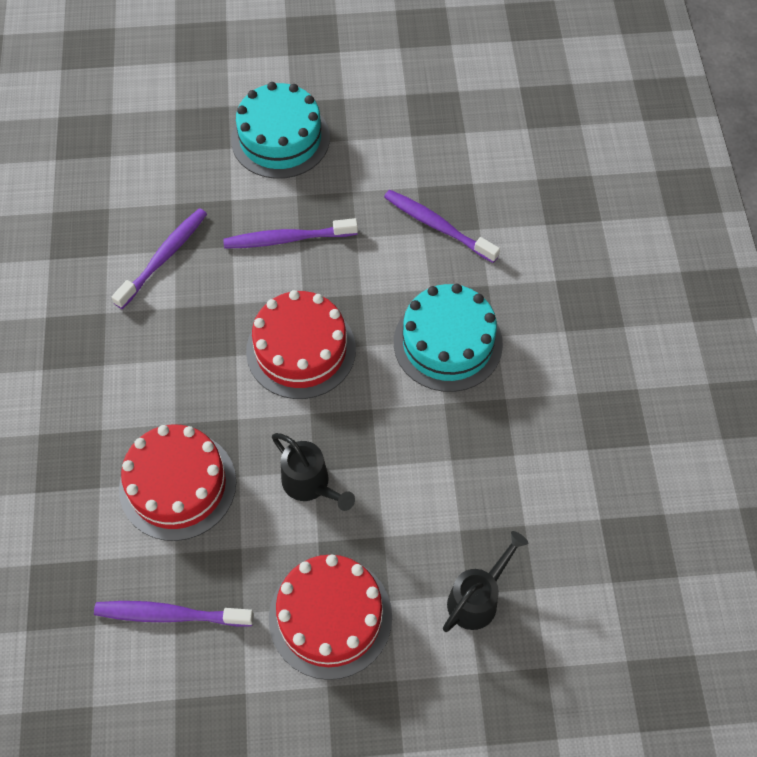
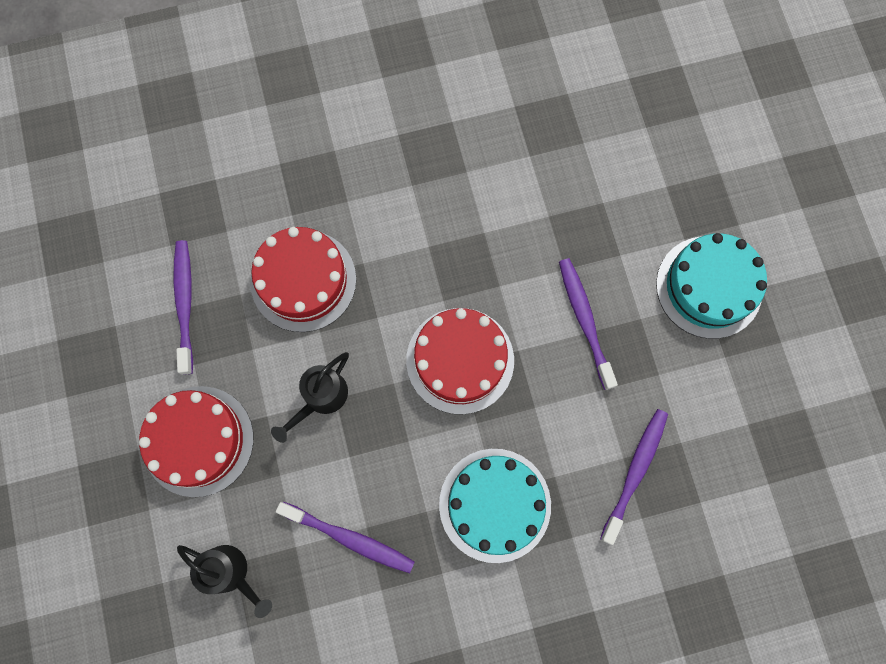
camera: 80 degrees right, 15 degrees up
(164, 257) = (538, 208): purple toothbrush -> purple toothbrush (350, 538)

